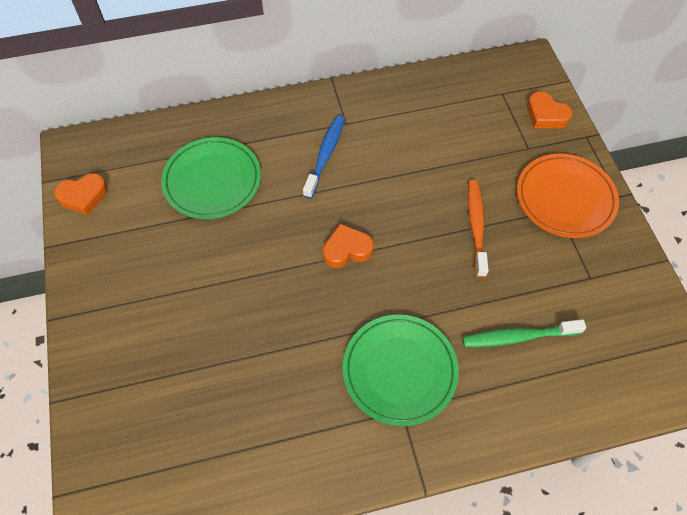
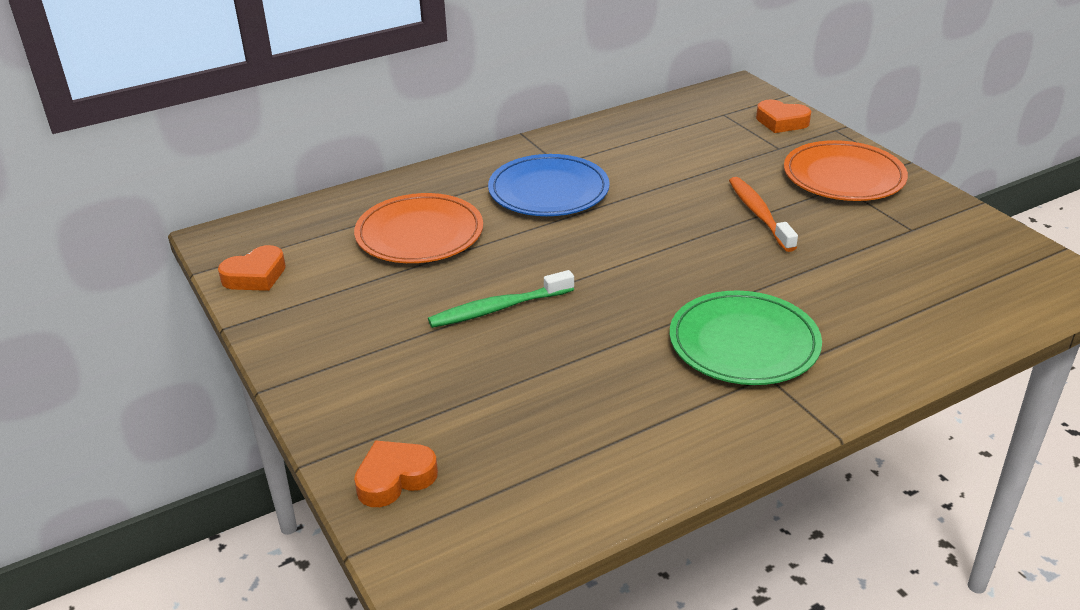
camera: 15 degrees left, 25 degrees down
(212, 181) = (419, 234): green plate -> orange plate
(325, 155) = (548, 191): blue toothbrush -> blue plate
(347, 249) = (619, 259): orange heart -> orange heart (395, 478)
(518, 337) = (863, 289): green toothbrush -> green toothbrush (498, 308)

